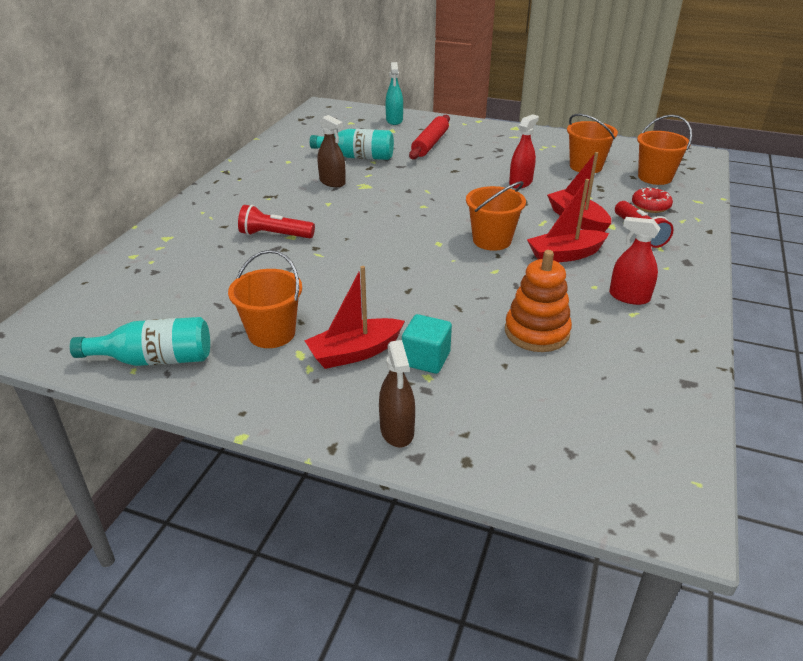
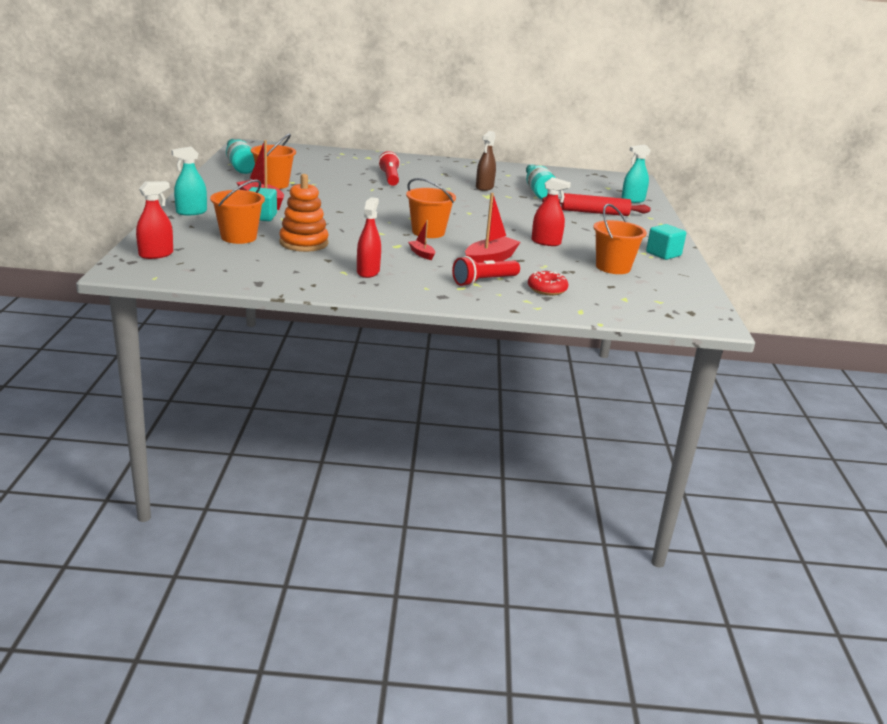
camera: 70 degrees right, 10 degrees down
(397, 430) = (191, 212): brown spray bottle -> turquoise spray bottle
(547, 139) = (663, 254): none -> turquoise cube
(565, 255) = (422, 254): red boat -> red boat, size x0.52
(601, 479) = (156, 254): none -> red spray bottle
(655, 177) = (620, 295): orange bucket -> orange bucket (239, 237)

